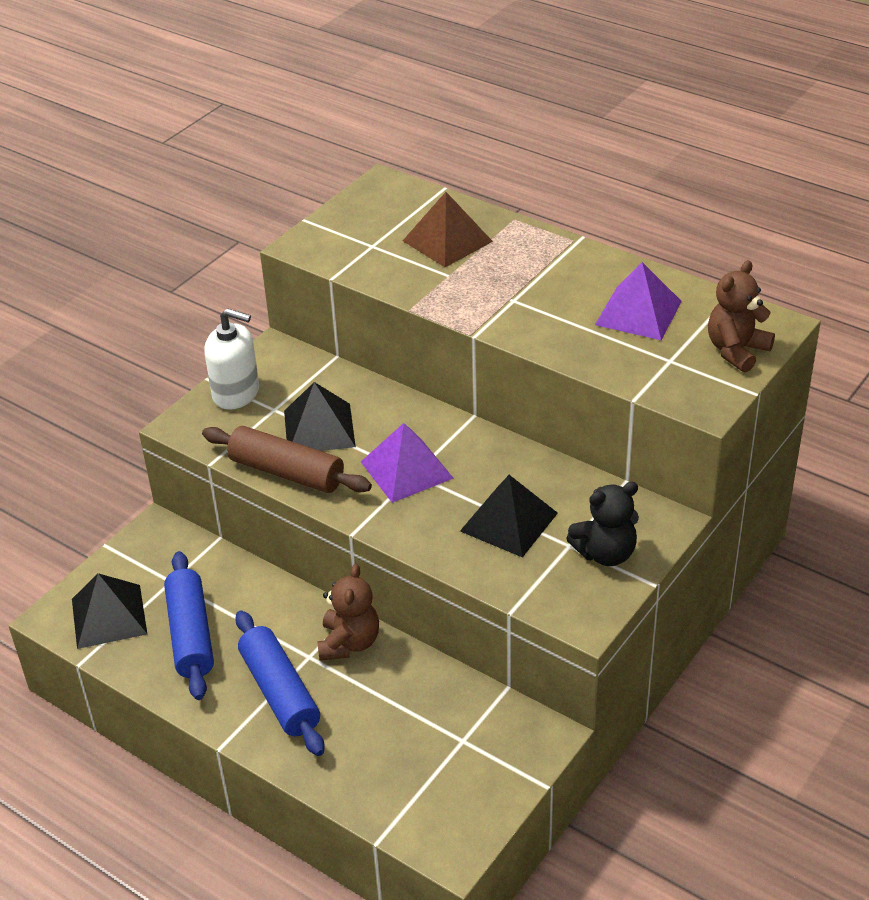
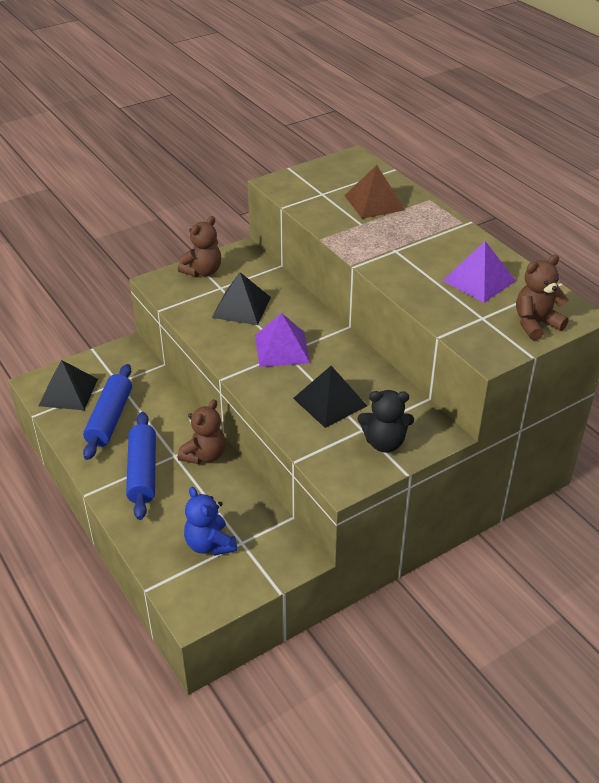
camera: 20 degrees right, 0 degrees up
(236, 393) = (203, 271): white soap dispenser -> brown teddy bear
(286, 472) = (203, 328): brown rolling pin -> none
(424, 756) = (210, 544): none -> blue teddy bear

